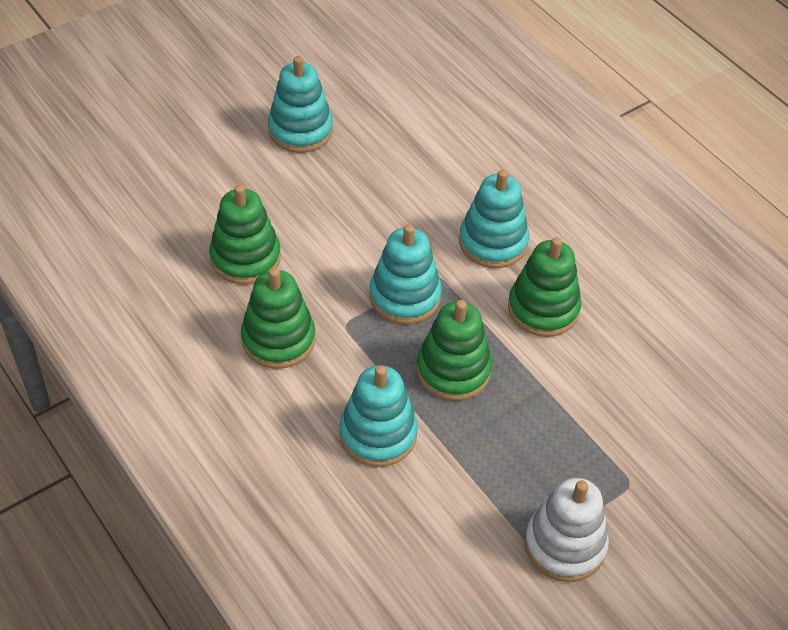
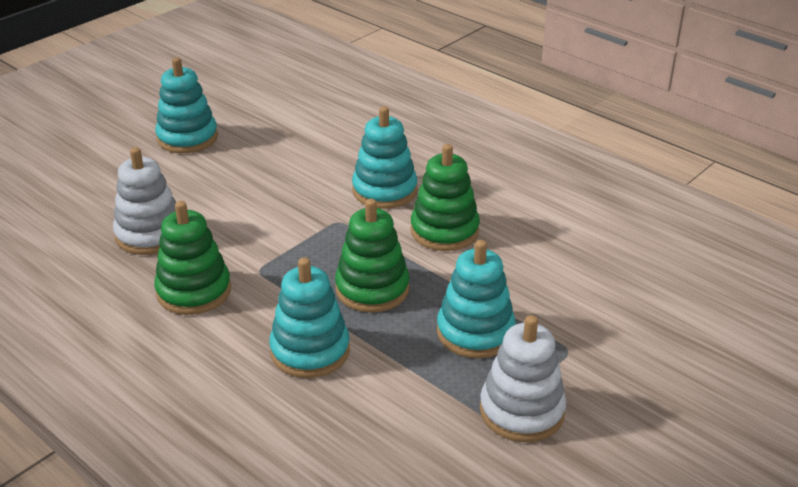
camera: 10 degrees left, 15 degrees down
(245, 258) = (150, 234): green stacking toy -> white stacking toy
(405, 296) = (311, 241): turquoise stacking toy -> turquoise stacking toy (475, 332)

